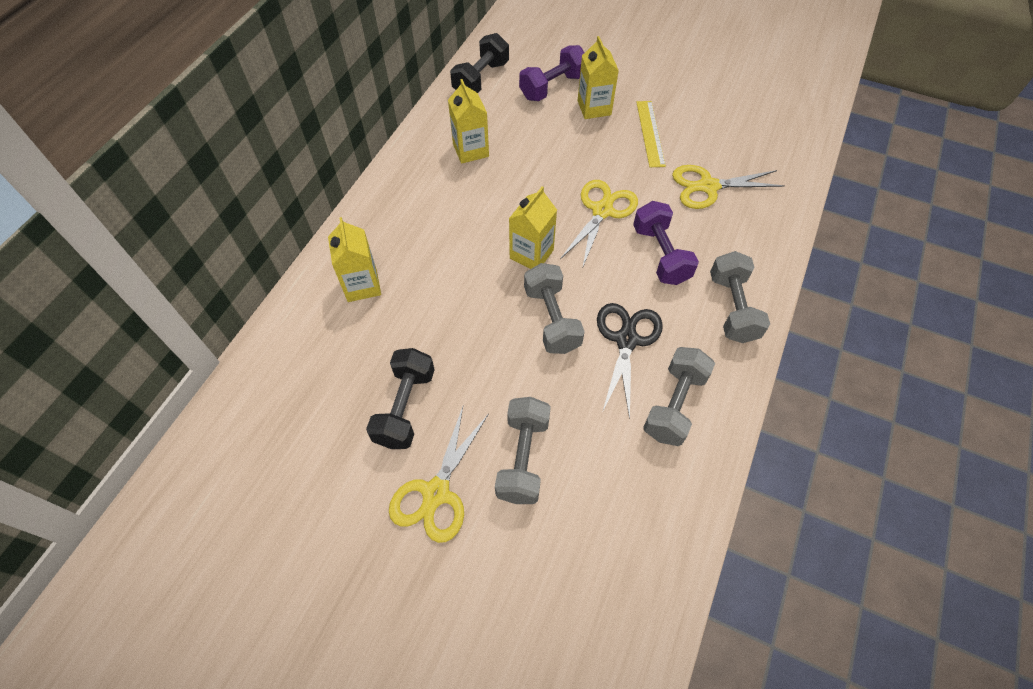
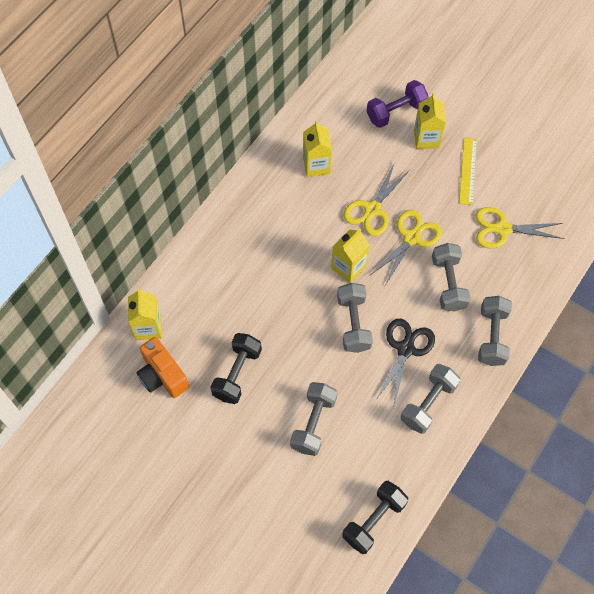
camera: 10 degrees right, 5 degrees up
(299, 427) = (162, 376): none -> orange camera
(362, 285) = (217, 273): yellow carton -> yellow carton (148, 327)
(436, 493) = (250, 437): yellow scissors -> yellow scissors (372, 209)
(481, 79) = (336, 95): black dumbbell -> black dumbbell (374, 520)
(660, 255) = (448, 283): purple dumbbell -> grey dumbbell

